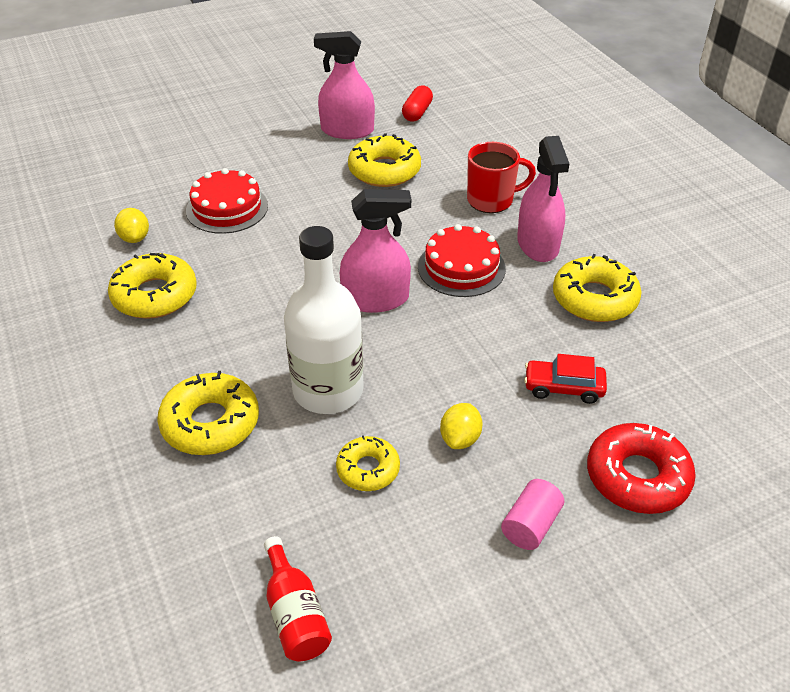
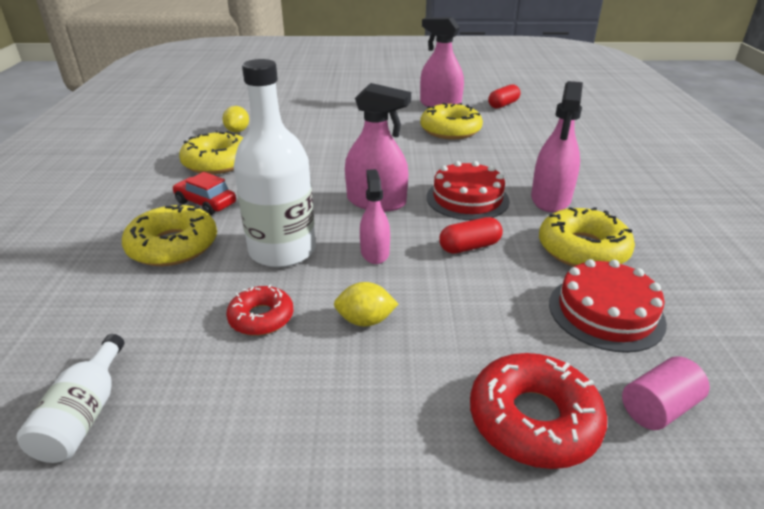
camera: 25 degrees right, 10 degrees down
(227, 208) = (314, 128): red cake -> red cake (605, 312)
(295, 614) = (84, 415): red bottle -> white bottle
(368, 469) = (261, 317): yellow donut -> red donut
(418, 363) = (375, 252): none -> pink spray bottle
(460, 438) = (365, 320): yellow lemon -> yellow lemon turned 45 degrees clockwise
(491, 200) = (528, 163): red mug -> none
(498, 327) = (469, 247): none -> red capsule
(530, 525) = (376, 424): pink cylinder -> pink cylinder (658, 408)
(563, 388) = (502, 310): red car -> red car (206, 203)

